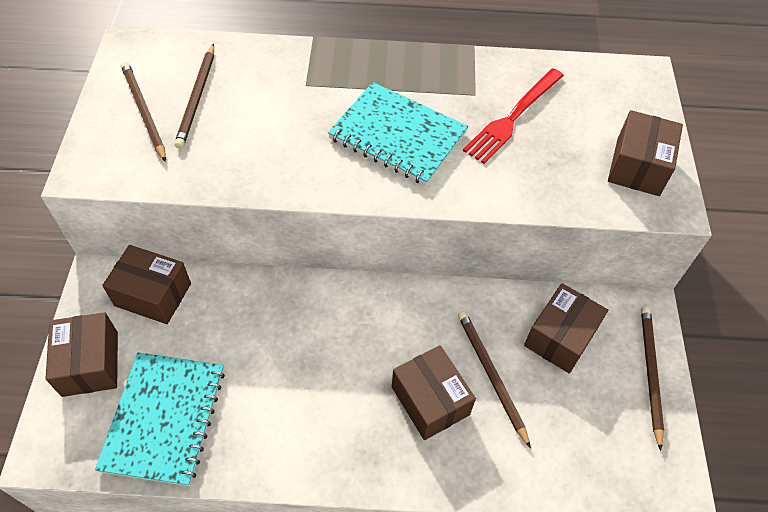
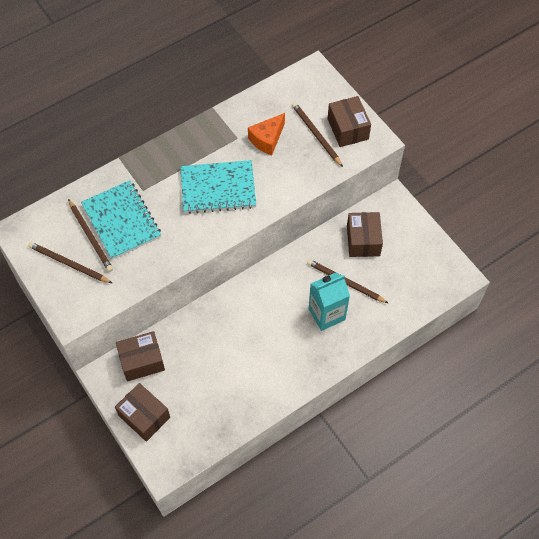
camera: 35 degrees left, 5 degrees up
(164, 419) = (208, 413): turquoise notebook -> turquoise notebook (121, 221)
(430, 400) = (326, 314): brown box -> turquoise carton
(513, 117) = (267, 139): red fork -> orange cheese
(650, 373) = (415, 230): brown pencil -> brown pencil (316, 134)

